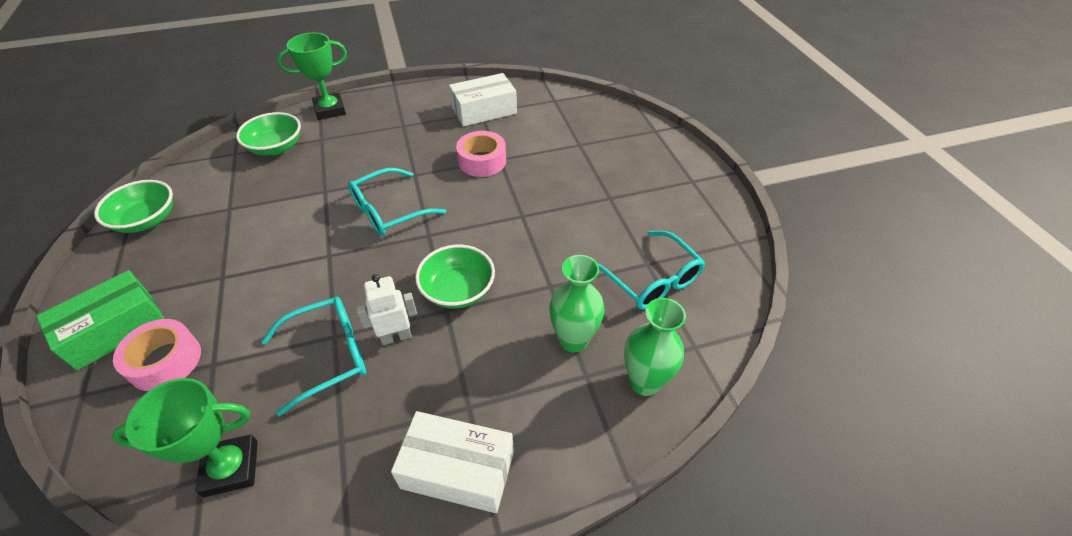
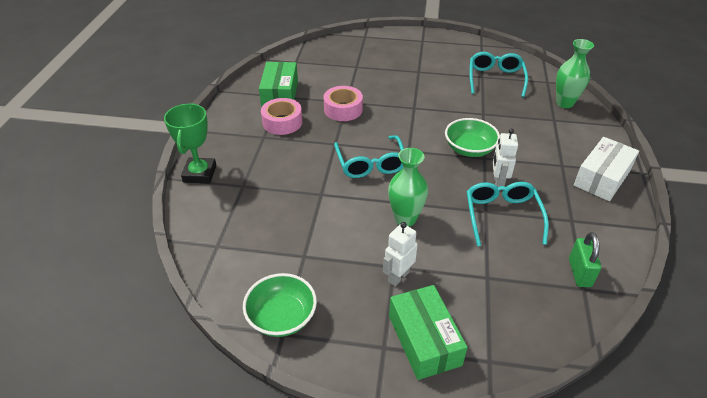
camera: 65 degrees left, 5 degrees down
(165, 361) = (474, 305): pink tape -> pink tape (282, 122)
(206, 284) = (398, 277): none -> white robot
(231, 468) = (579, 273): green trophy -> green padlock
(276, 147) = (232, 216): green bowl -> none
(484, 110) = (280, 94): white box -> green box
(573, 340) = (528, 117): green vase -> green vase (405, 219)
(651, 280) = (495, 79): turquoise glasses -> turquoise glasses turned 75 degrees counterclockwise

